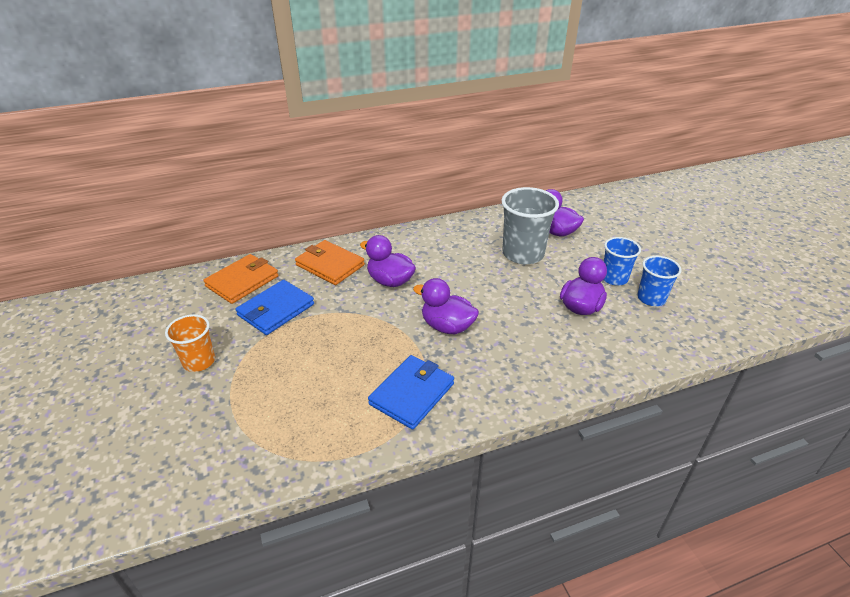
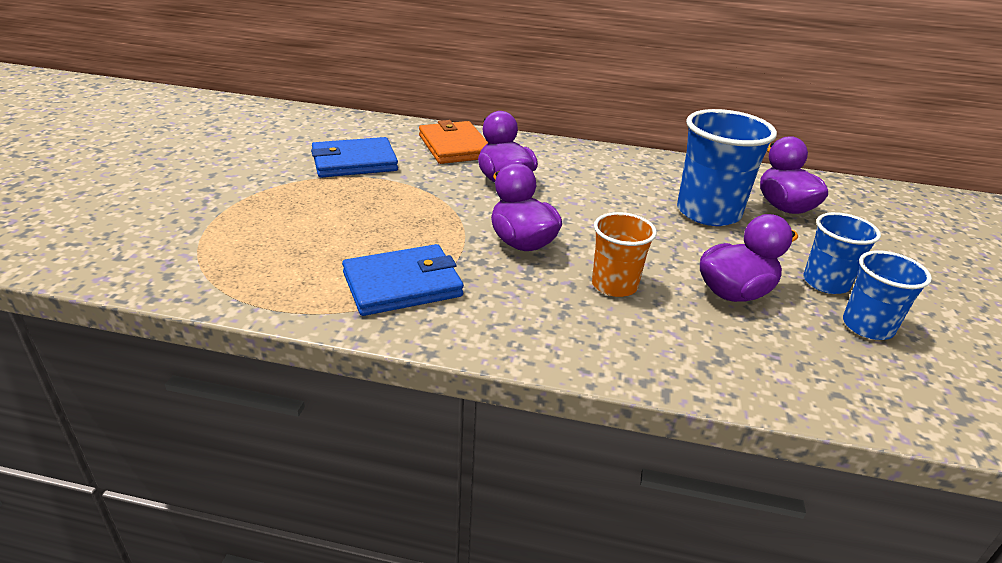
camera: 30 degrees right, 5 degrees down
(199, 361) = (234, 174): orange cup -> orange cup (614, 285)
(242, 281) = (352, 131): orange wallet -> none
(523, 254) = (708, 213): grey cup -> blue cup

